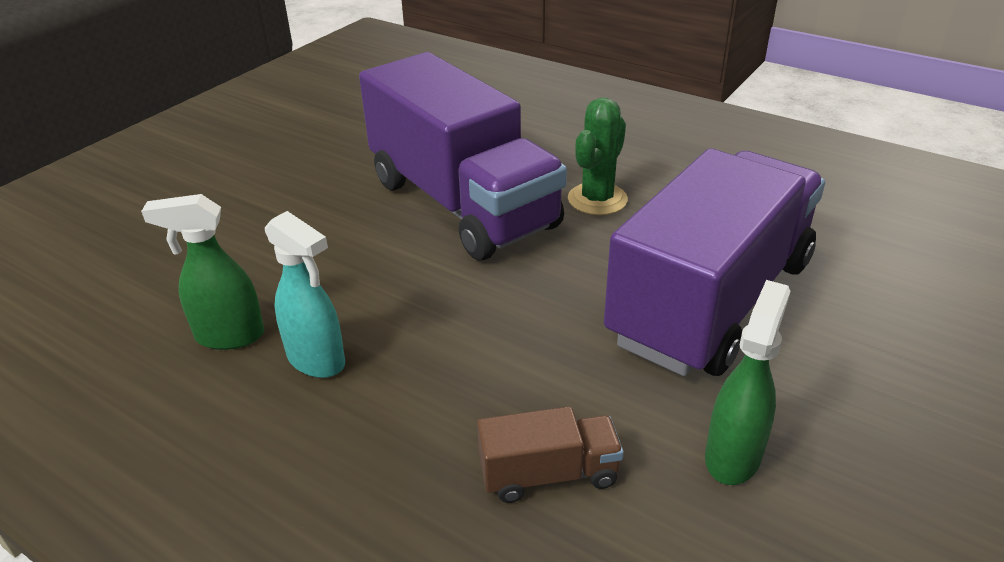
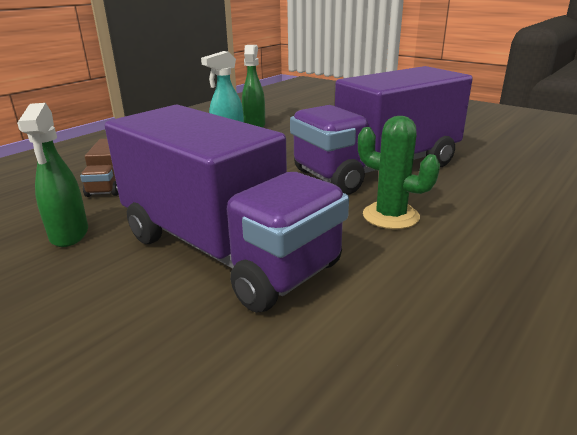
camera: 95 degrees right, 10 degrees down
(733, 455) = (69, 235): green spray bottle -> green spray bottle turned 45 degrees clockwise

